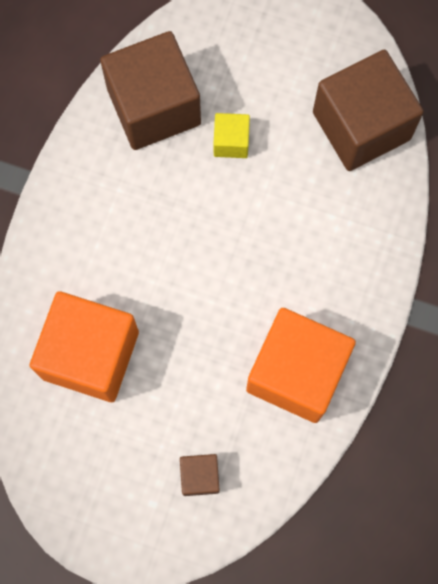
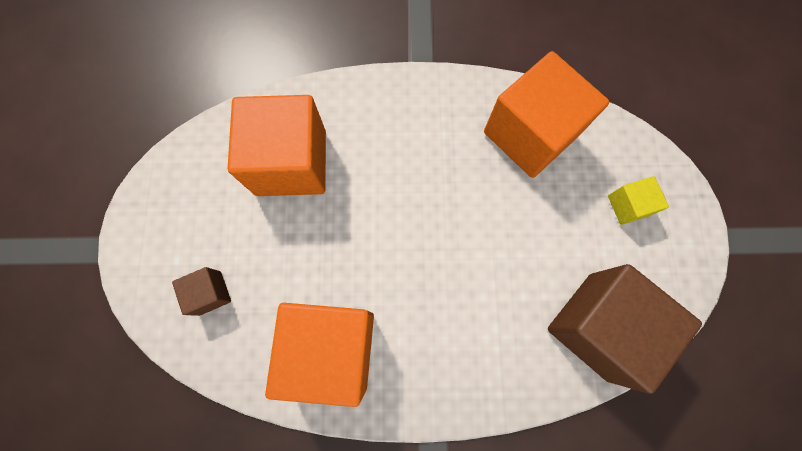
camera: 70 degrees right, 0 degrees up
(154, 107) = (530, 134): brown cube -> orange cube
(231, 142) = (527, 210): yellow cube -> yellow cube (628, 205)

